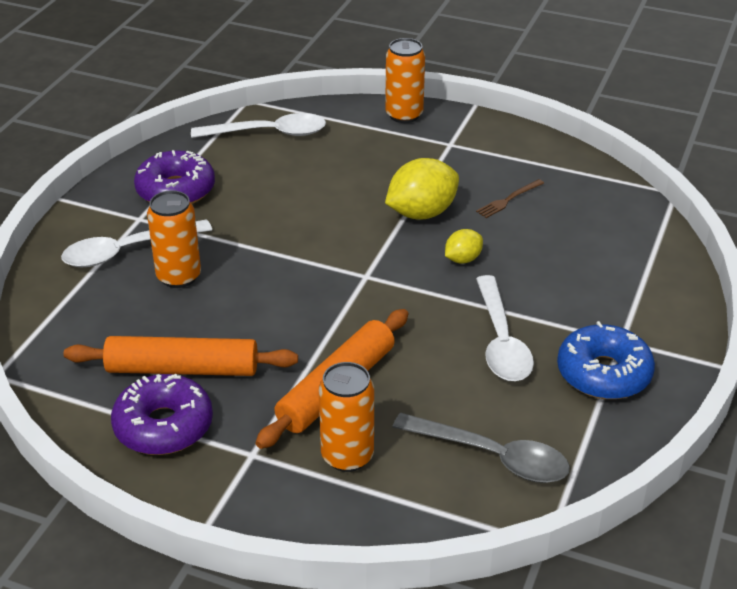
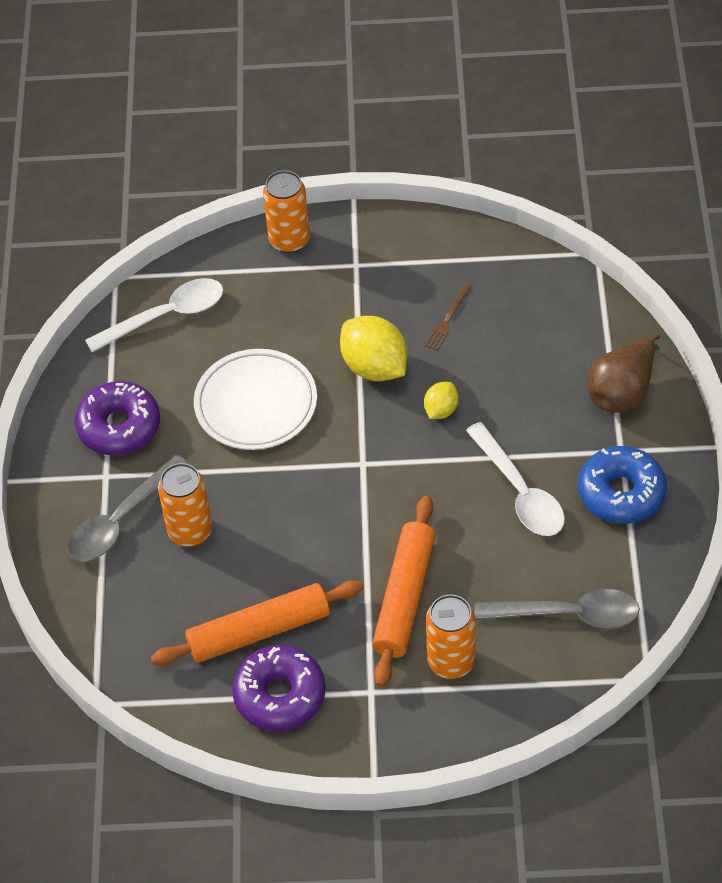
camera: 20 degrees left, 15 degrees up
(127, 251) = (121, 520): white spoon -> grey spoon
(300, 208) = (256, 404): none -> white plate
(421, 213) = (374, 367): yellow lemon -> yellow lemon turned 75 degrees counterclockwise
(647, 296) = (622, 392): none -> brown pear

